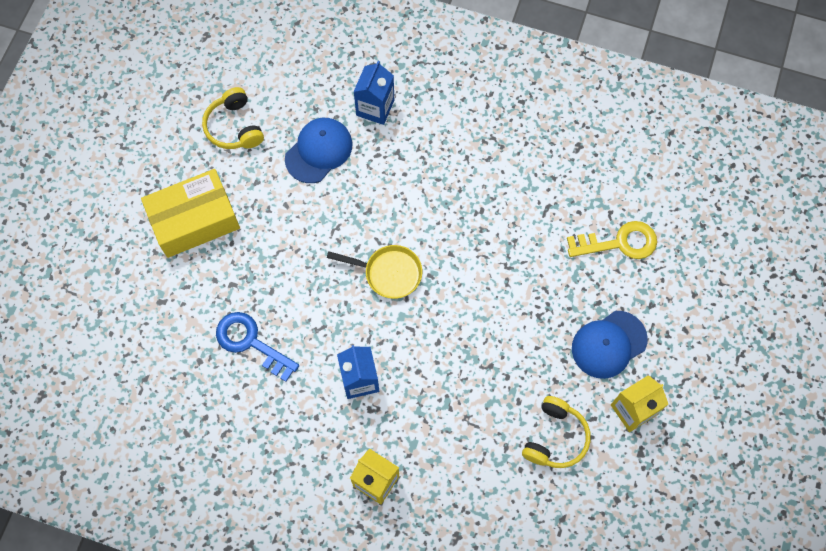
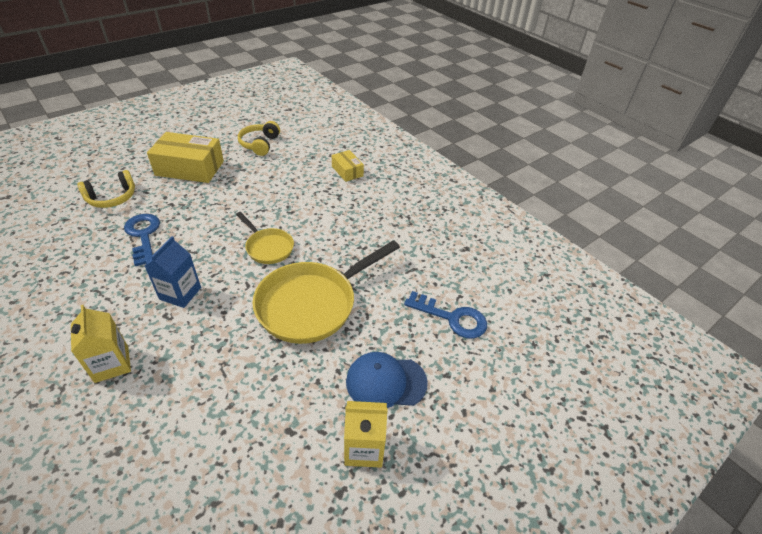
camera: 30 degrees right, 25 degrees down
(318, 151) = (293, 173): blue cap -> none
(375, 108) = (347, 171): blue carton -> yellow box
(488, 310) = (312, 304): none -> yellow pan
(555, 437) = (276, 425): yellow headphones -> yellow headphones (112, 198)
(619, 243) = (452, 318): yellow key -> blue key

